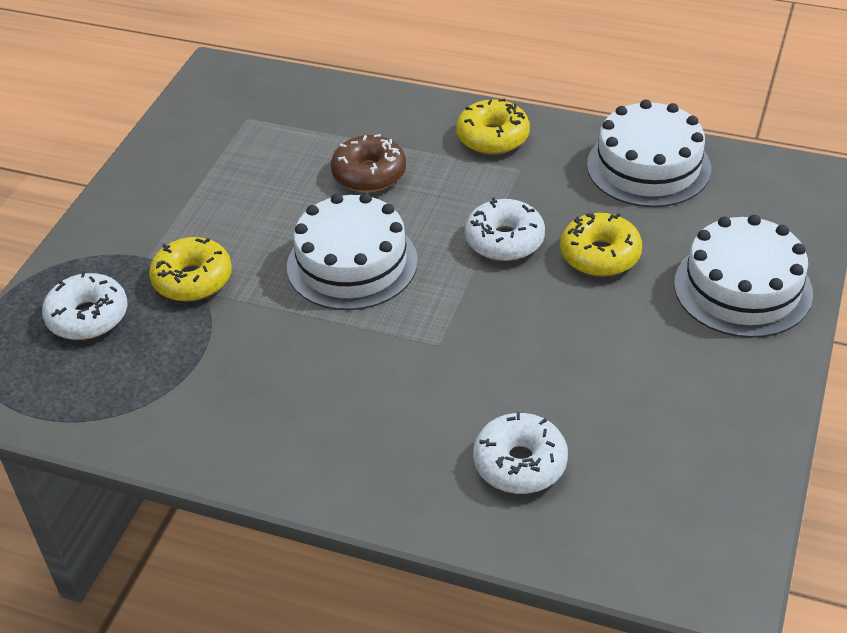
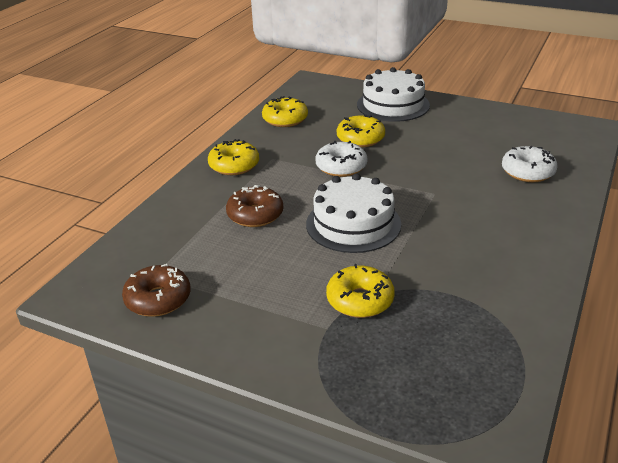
camera: 85 degrees left, 10 degrees down
(88, 317) = (400, 361): white donut -> none
(205, 129) = (158, 299): none -> brown donut
(648, 166) = (285, 119): white cake -> yellow donut

